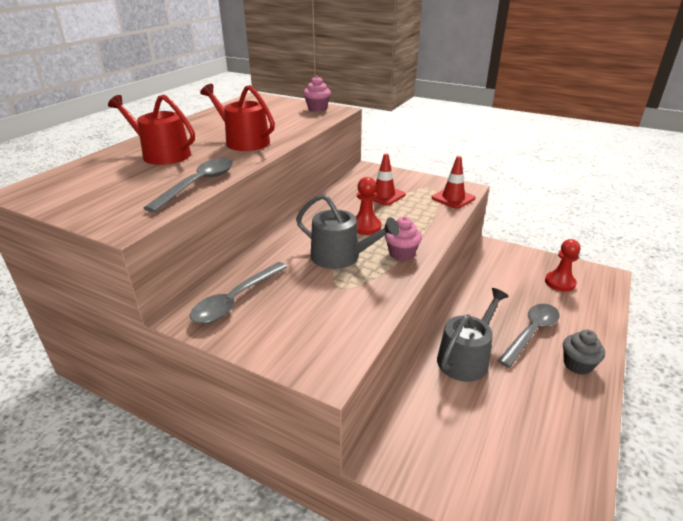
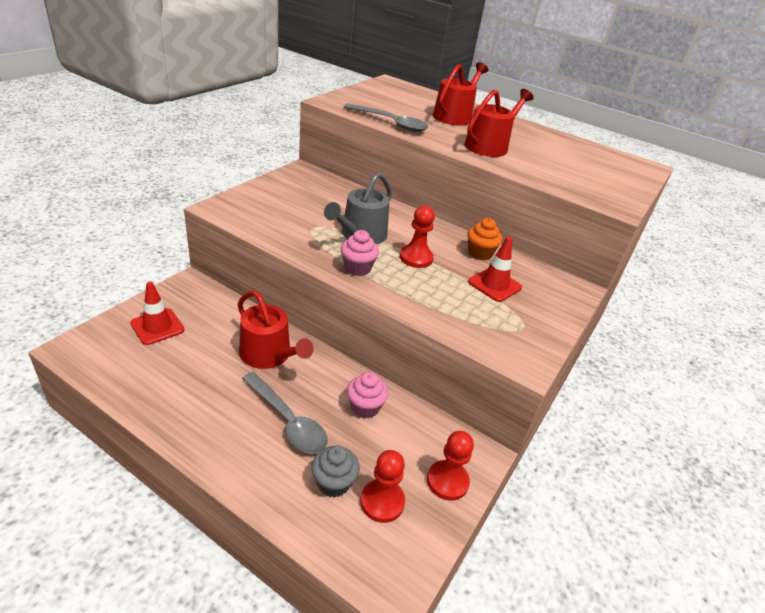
camera: 90 degrees right, 5 degrees up
(235, 300) = (312, 186): grey spoon -> none
(317, 109) = (616, 195): pink cupcake -> pink cupcake (365, 407)
(341, 200) = (480, 253): none -> orange cupcake
(453, 198) = (491, 340): red traffic cone -> red traffic cone (157, 326)
(466, 358) = (269, 355): grey watering can -> red watering can
(523, 259) = (447, 481): none -> red pawn
(577, 365) = (224, 440): grey cupcake -> grey cupcake (333, 483)

